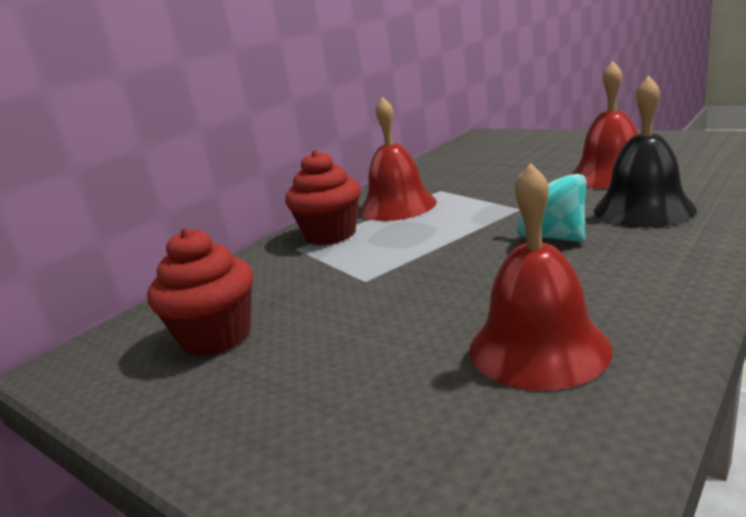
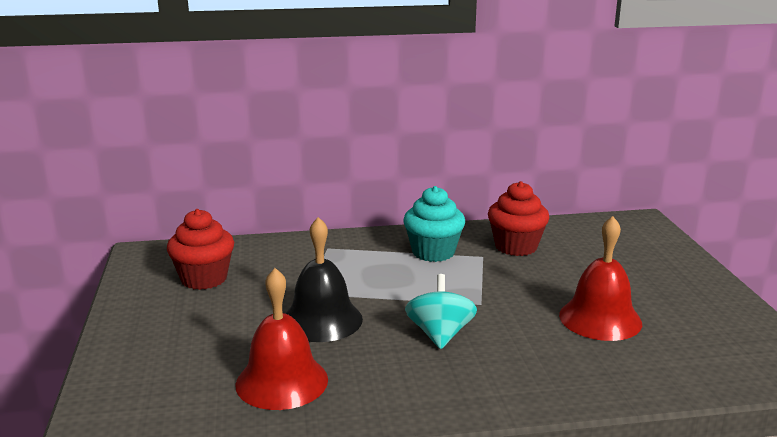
camera: 40 degrees right, 0 degrees up
(330, 234) = (359, 250): red cupcake -> red cupcake (516, 247)
(397, 206) = (433, 252): red bell -> turquoise cupcake
(643, 209) = (534, 356): black bell -> black bell (322, 320)

